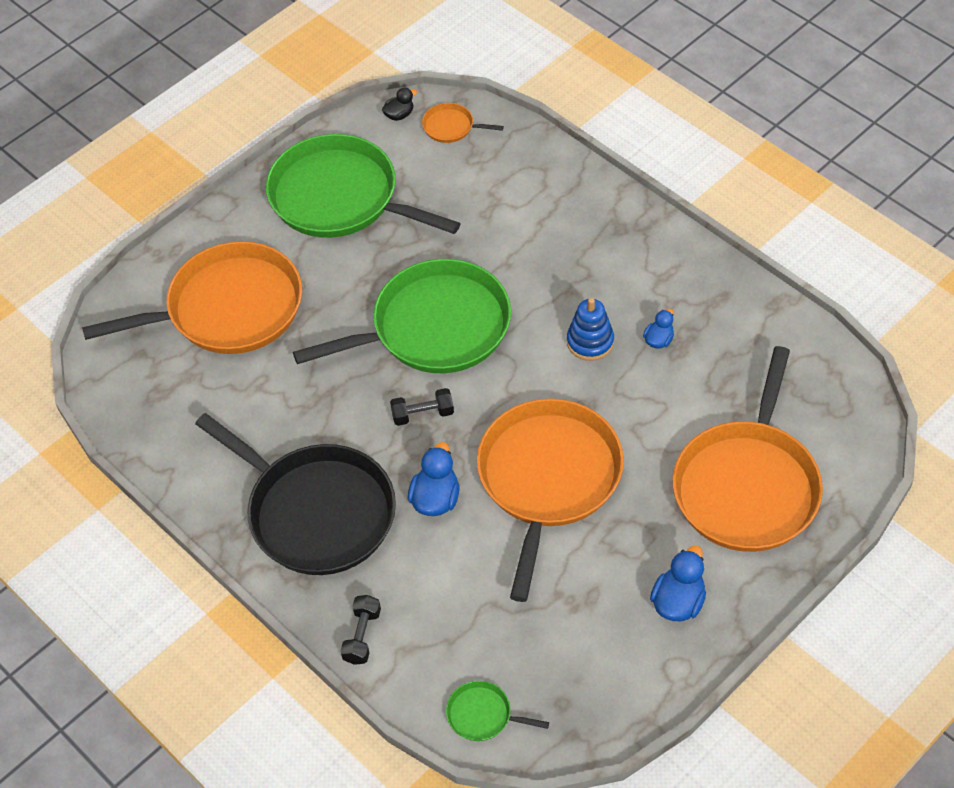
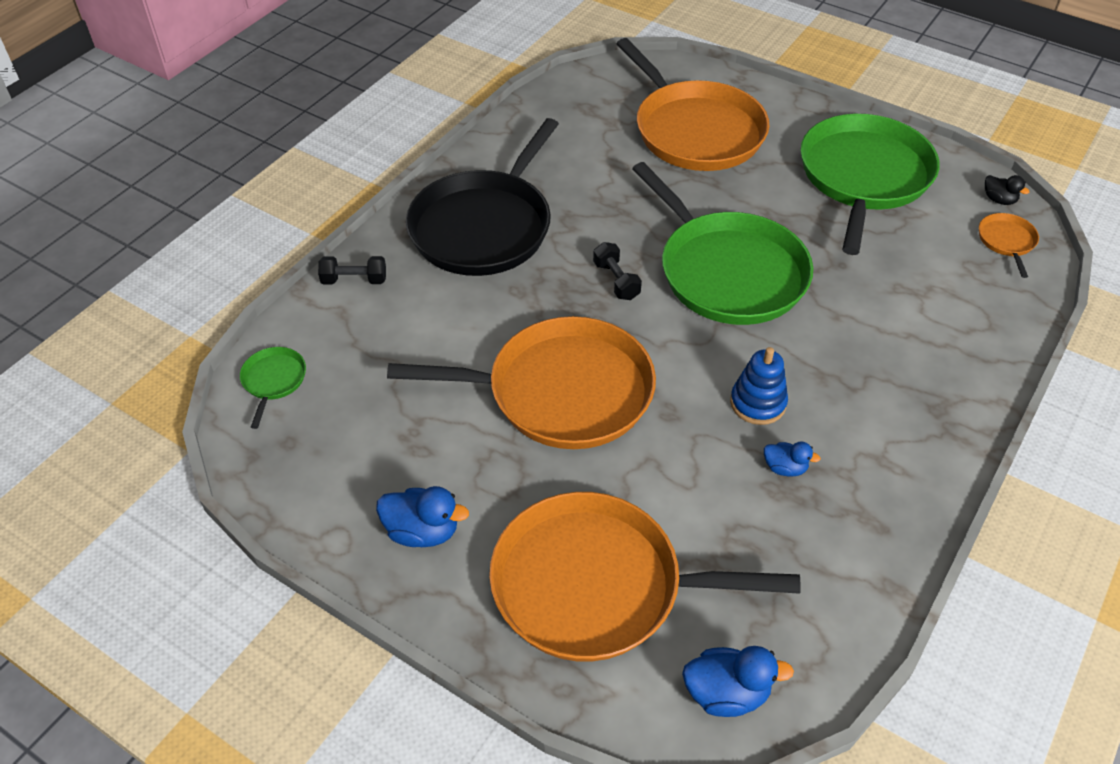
camera: 75 degrees right, 5 degrees down
(435, 499) = (516, 306): blue duck -> blue duck (726, 693)

